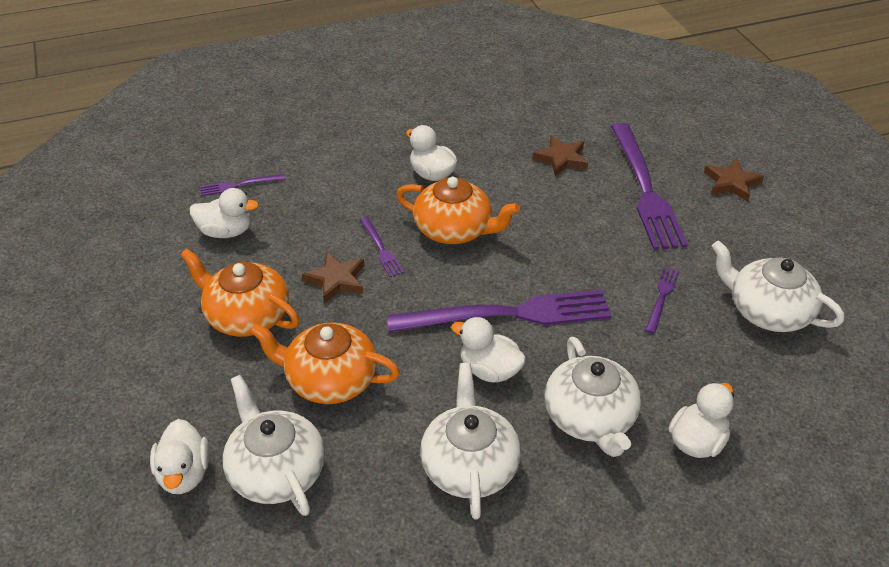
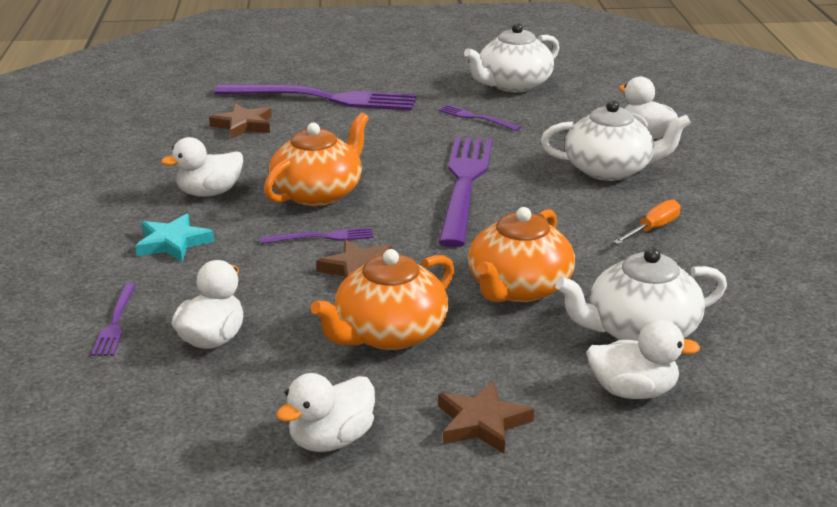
camera: 75 degrees left, 15 degrees down
(349, 179) = (173, 243): none -> turquoise star
(469, 465) = (653, 229): white teapot -> orange screwdriver
(489, 370) = (536, 204): white duck -> white duck (331, 440)
(731, 183) = (343, 65): brown star -> brown star (482, 423)

